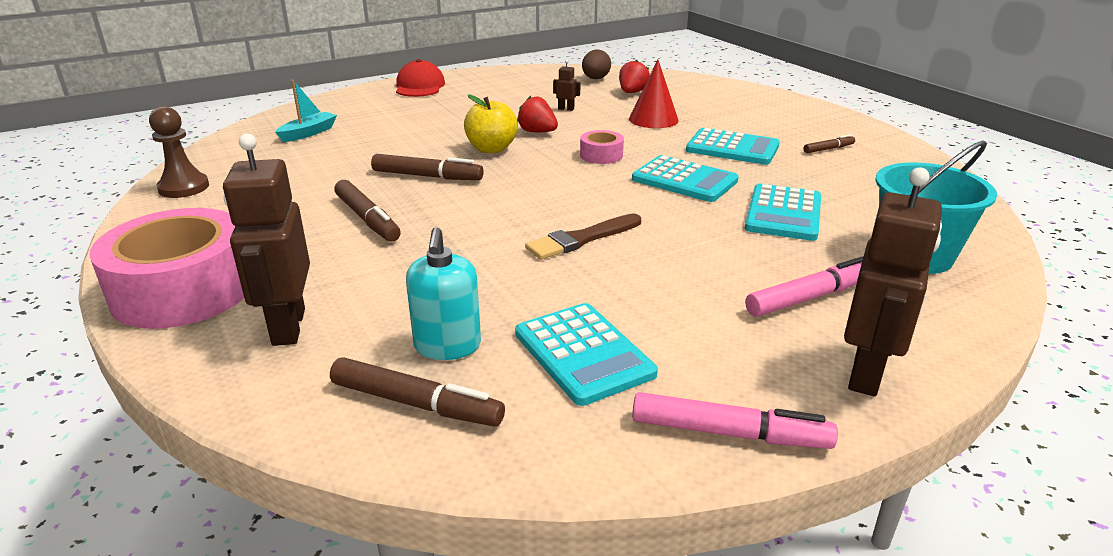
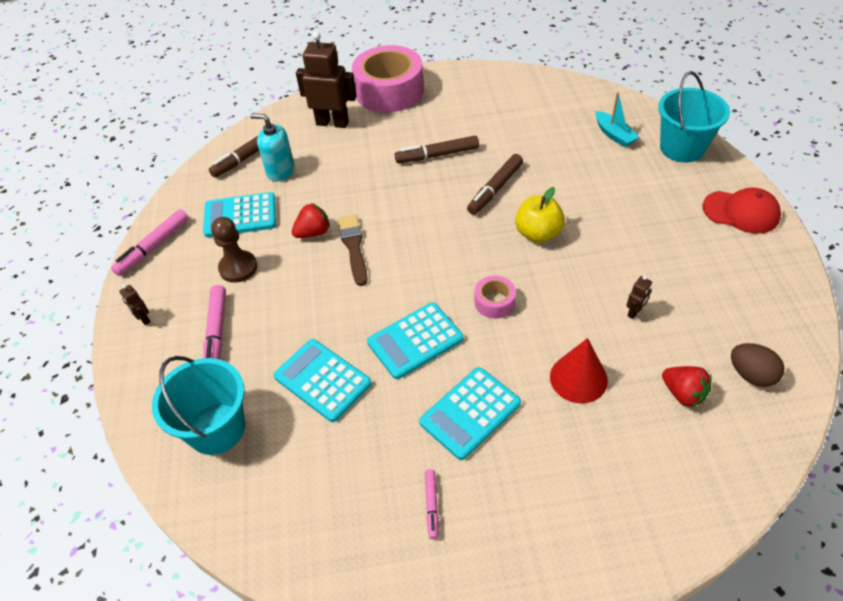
camera: 115 degrees right, 20 degrees up
(184, 187) = (525, 83): brown pawn -> brown pawn (238, 268)
(329, 107) = (682, 148): none -> turquoise bucket
(537, 132) = (570, 273): red strawberry -> red strawberry (313, 232)
(828, 149) = (431, 505): brown marker -> pink marker
(867, 374) = (143, 319): brown robot -> brown robot, size x0.43

